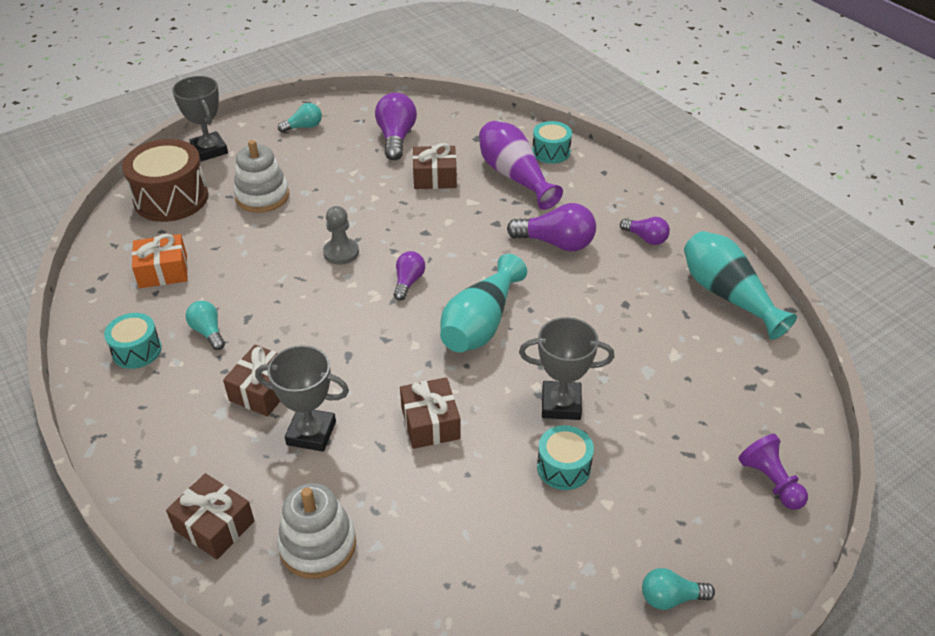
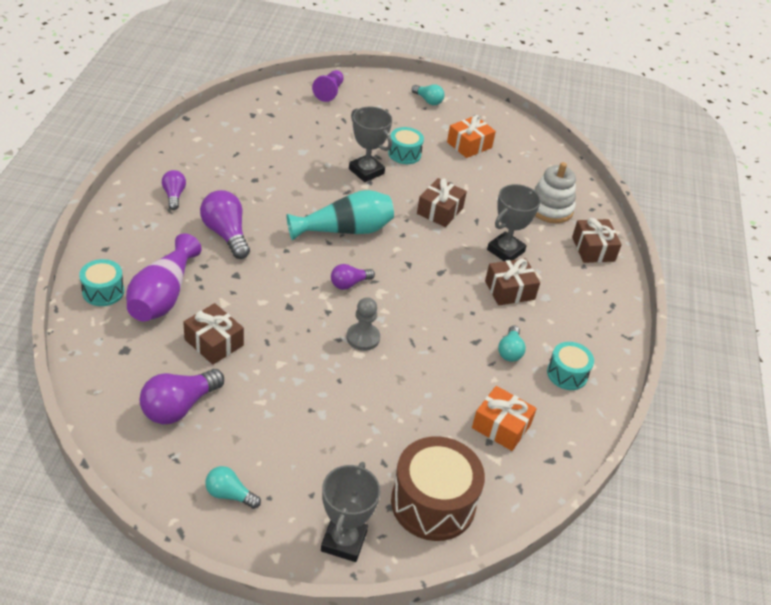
camera: 140 degrees left, 0 degrees up
(262, 196) = (359, 438): white stacking toy -> none
(311, 433) = (505, 251): grey trophy -> grey trophy turned 75 degrees clockwise
(521, 562) = (469, 145): none -> orange gift
(727, 295) = (199, 143): turquoise vase -> none

